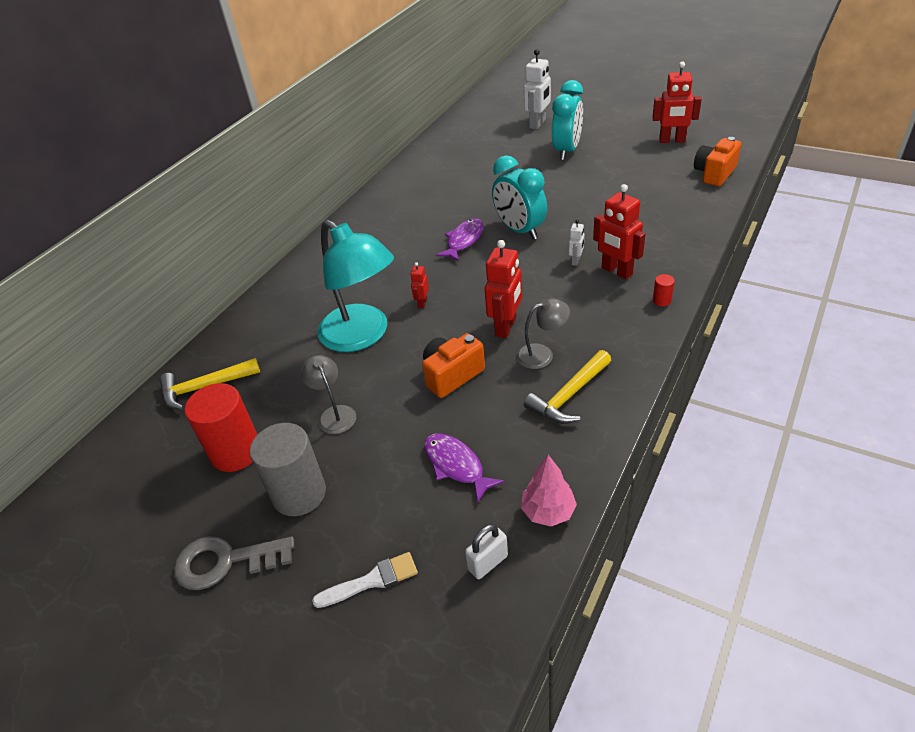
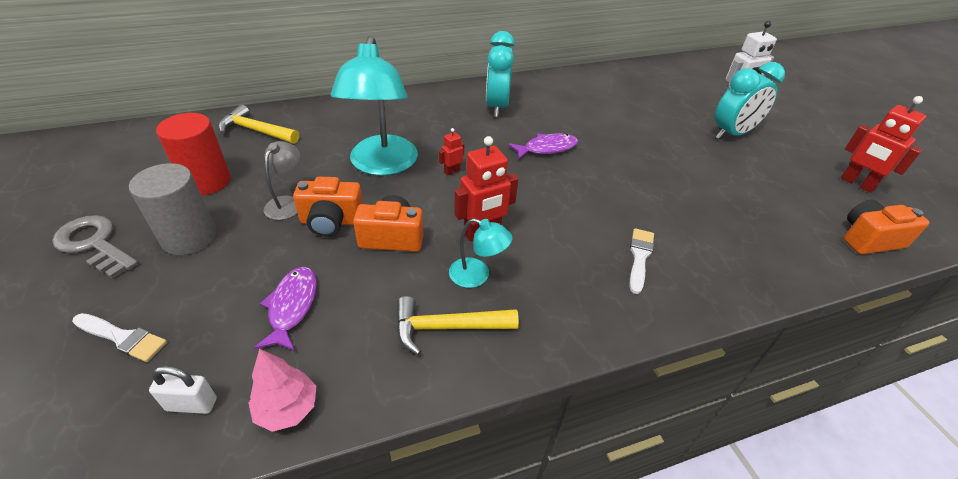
camera: 35 degrees right, 0 degrees up
(391, 399) = (331, 221): none -> orange camera
(520, 230) = (601, 169): turquoise clock -> turquoise clock (497, 107)
(542, 354) = (477, 276): grey lamp -> turquoise lamp
(576, 261) = (615, 223): white robot -> none
(616, 271) = (639, 257): red robot -> white brush
(661, 300) = (647, 314): red cylinder -> none

